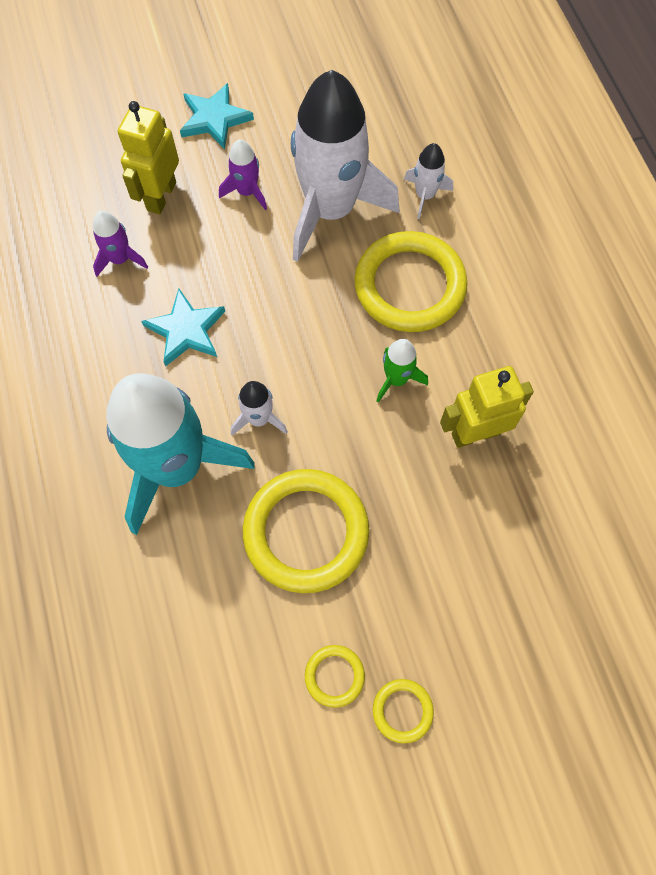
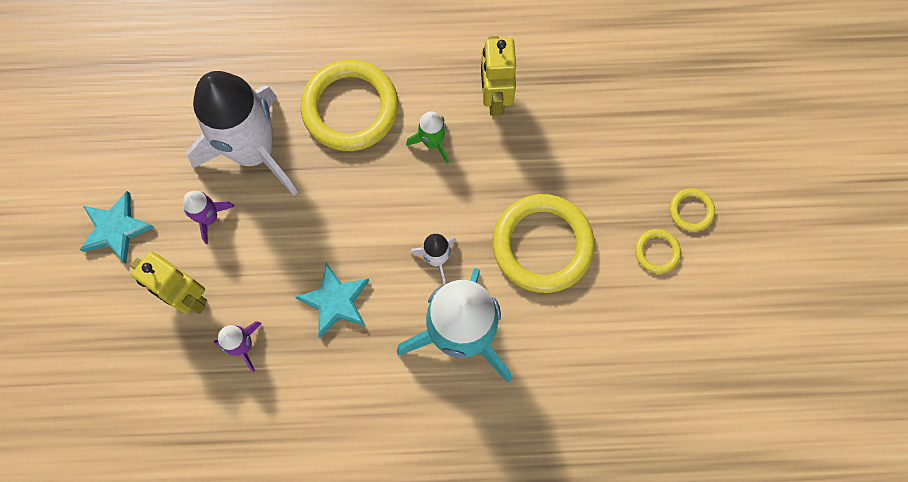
camera: 75 degrees left, 5 degrees up
(425, 195) = (266, 71): white rocket -> none

